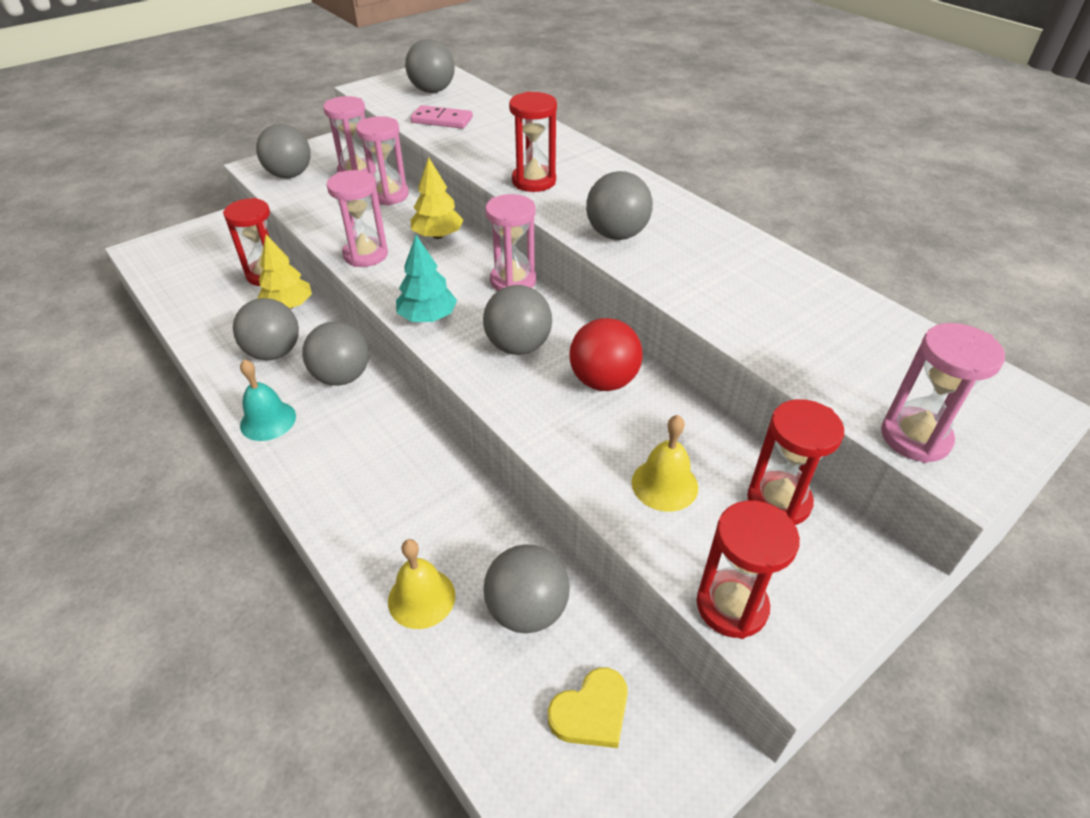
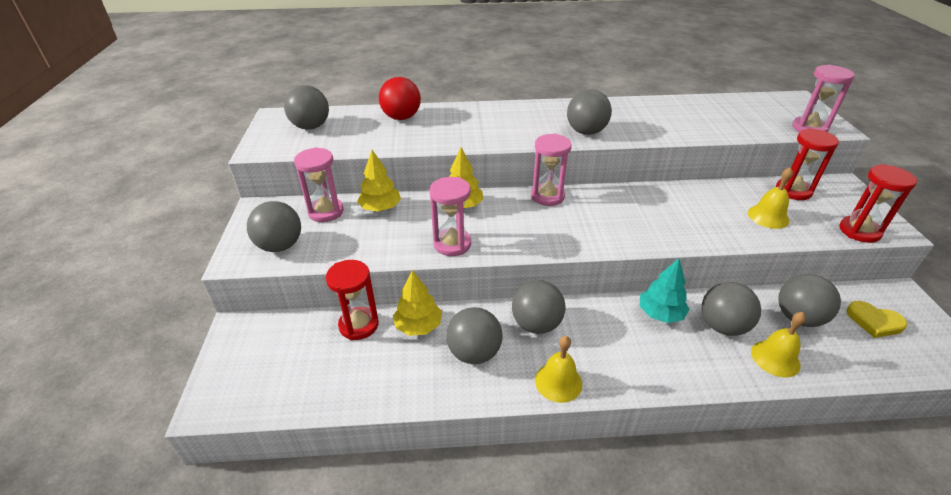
camera: 55 degrees left, 5 degrees down
(268, 420) = (558, 382): turquoise bell -> yellow bell
(389, 195) = (380, 208): pink hourglass -> yellow tree
(428, 317) = (558, 242): turquoise tree -> turquoise tree (660, 314)
(442, 120) = (364, 137): pink domino -> none
(518, 346) = (618, 218): grey ball -> grey ball (722, 326)
(534, 181) = (495, 134): red hourglass -> none
(591, 712) = (874, 322): yellow heart -> yellow heart turned 120 degrees clockwise
(603, 381) = (672, 202): red ball -> red ball (401, 117)

